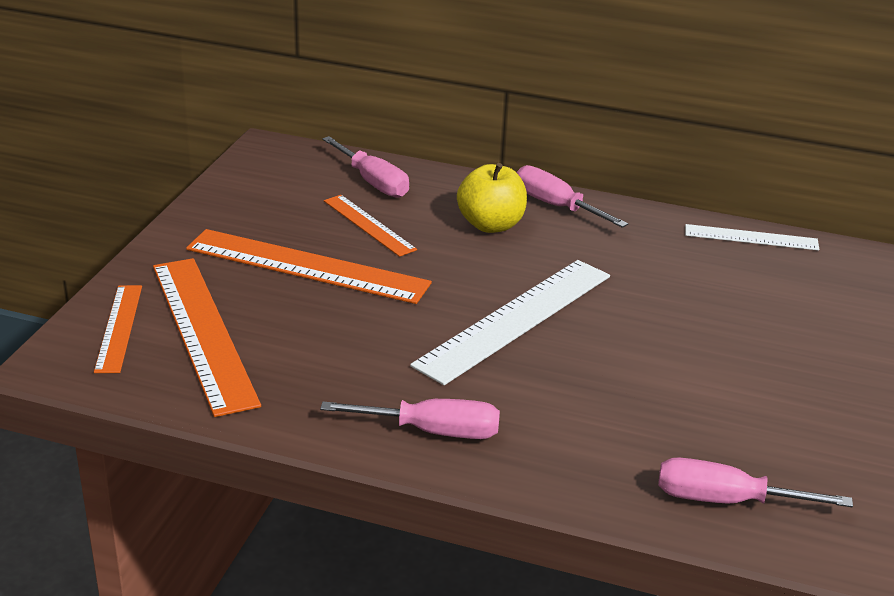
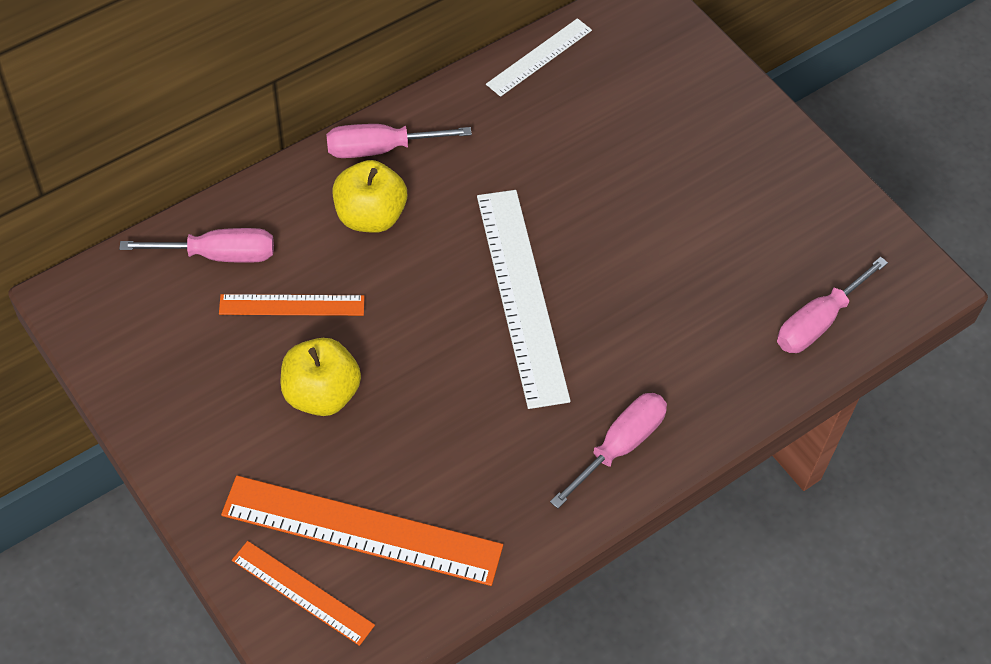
camera: 55 degrees left, 25 degrees up
(307, 266) = (321, 394): orange ruler -> yellow apple

